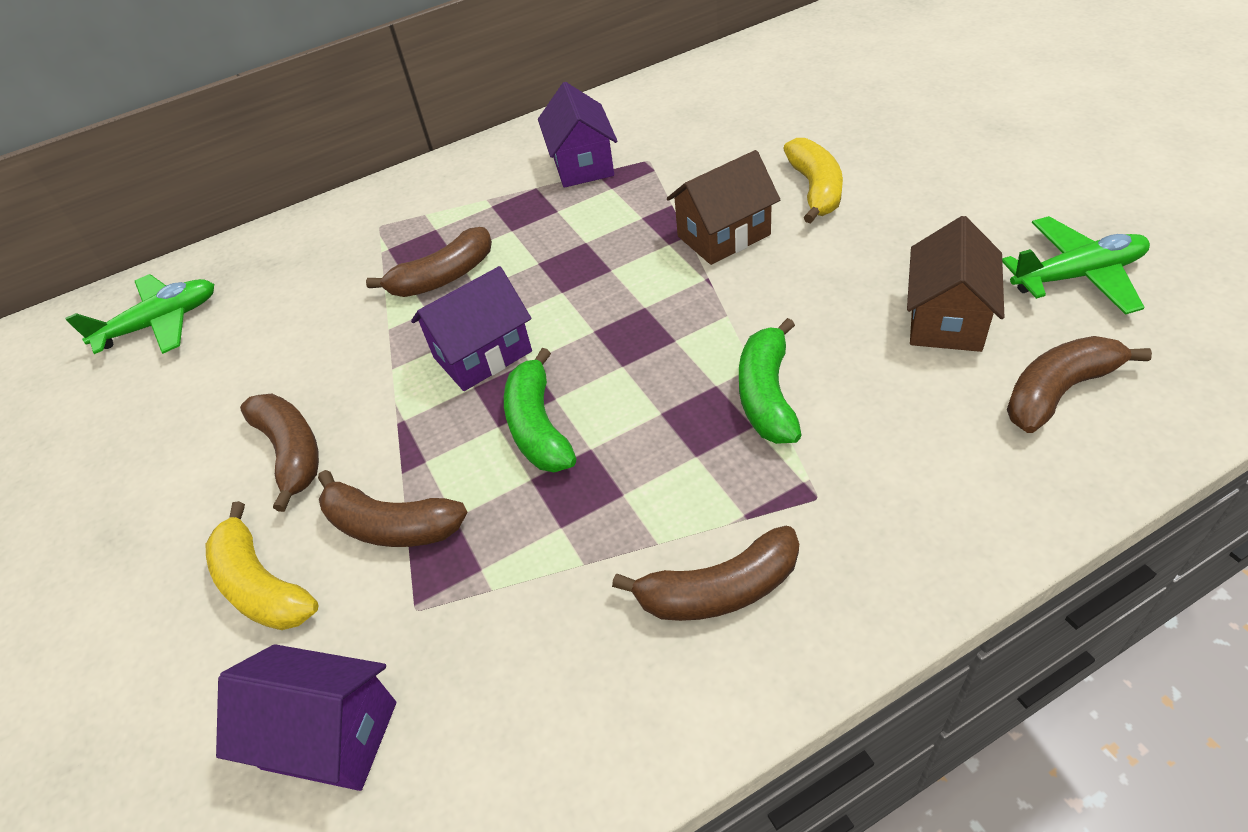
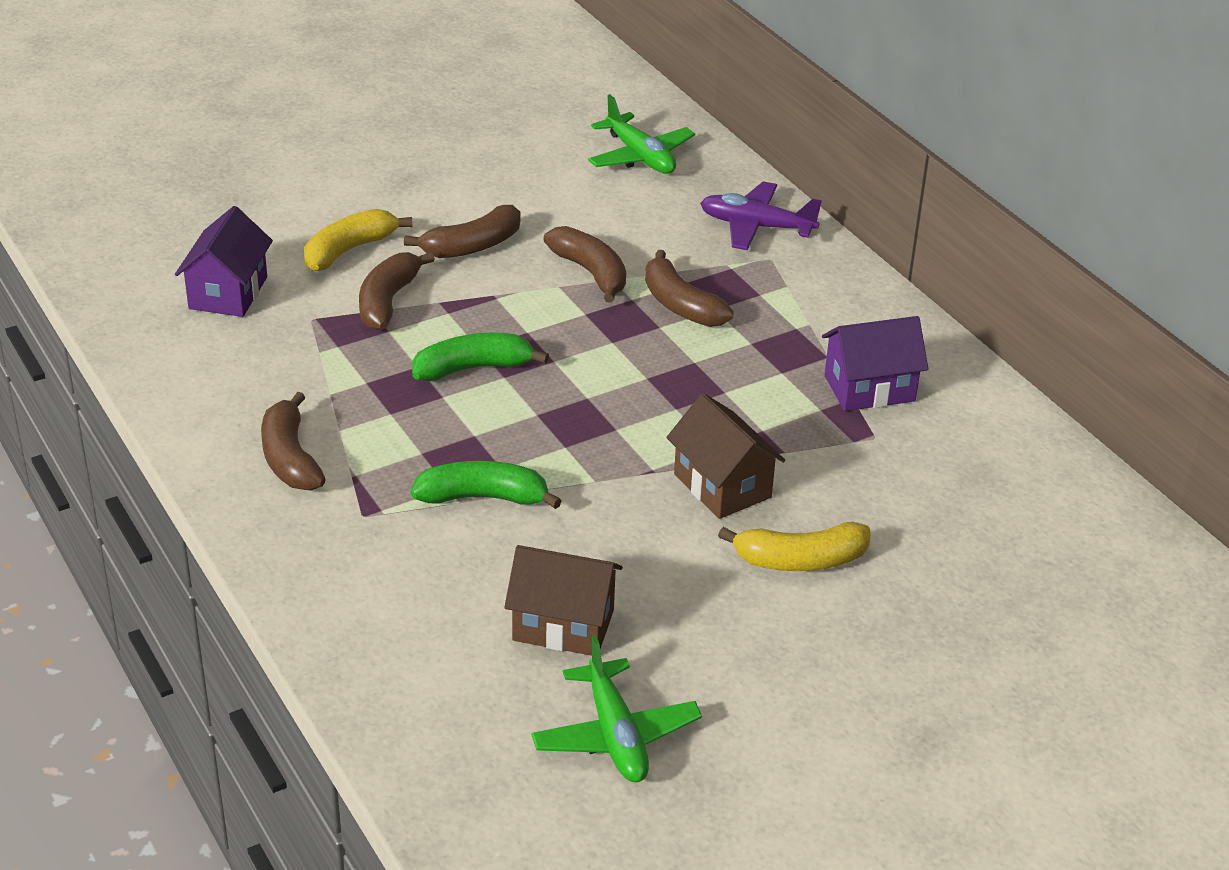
camera: 80 degrees right, 10 degrees down
(323, 236) = (756, 227): none -> purple plane
(482, 354) = (567, 334): purple house -> none
(1058, 392) = (449, 680): brown banana -> brown banana (590, 272)

